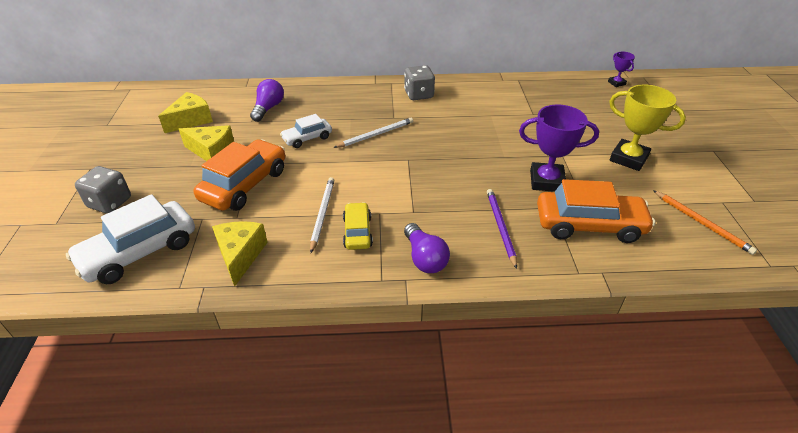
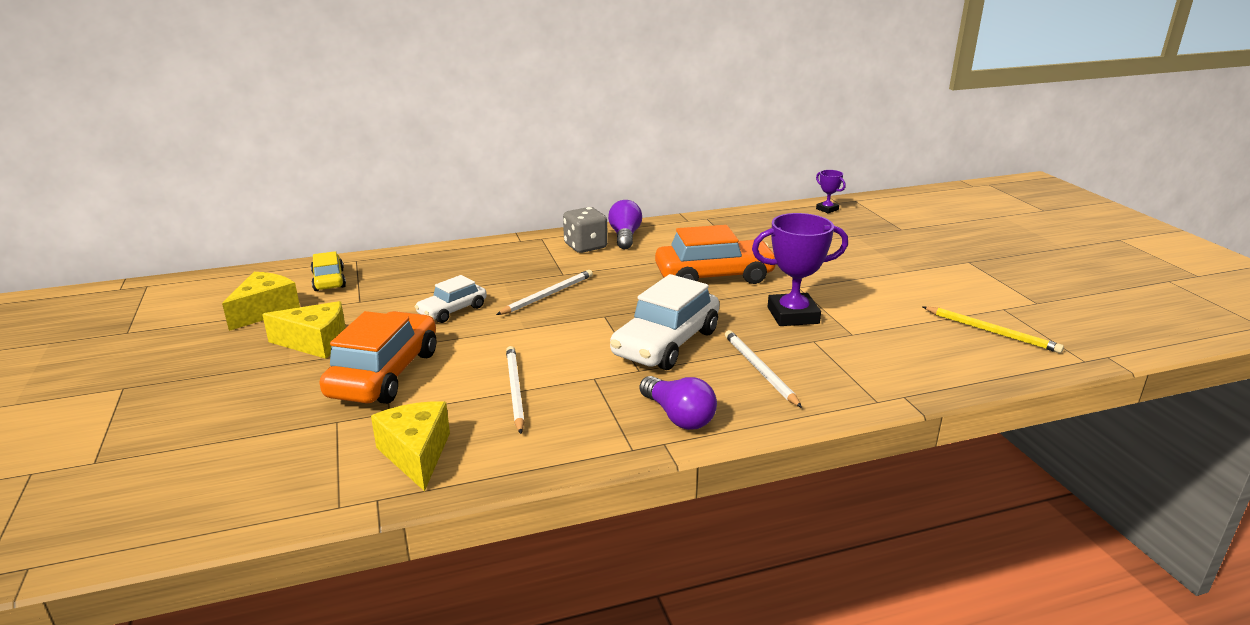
camera: 15 degrees left, 15 degrees down
(110, 203) = (177, 424): grey dice -> none
(140, 252) = (255, 475): white car -> white car (666, 343)
(268, 108) = (379, 284): purple light bulb -> purple light bulb (625, 236)
(357, 232) = (574, 402): yellow car -> yellow car (329, 280)
(500, 227) = (759, 370): purple pencil -> white pencil
(589, 225) = (865, 352): orange car -> orange car (714, 276)
(628, 158) = (878, 281): yellow trophy -> none
(702, 223) = (991, 332): orange pencil -> yellow pencil

